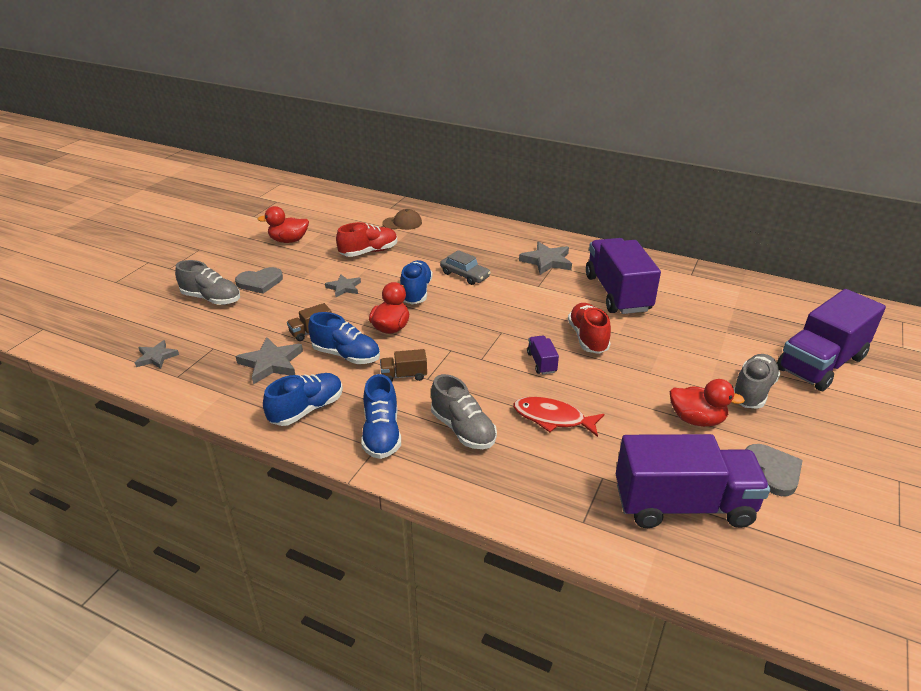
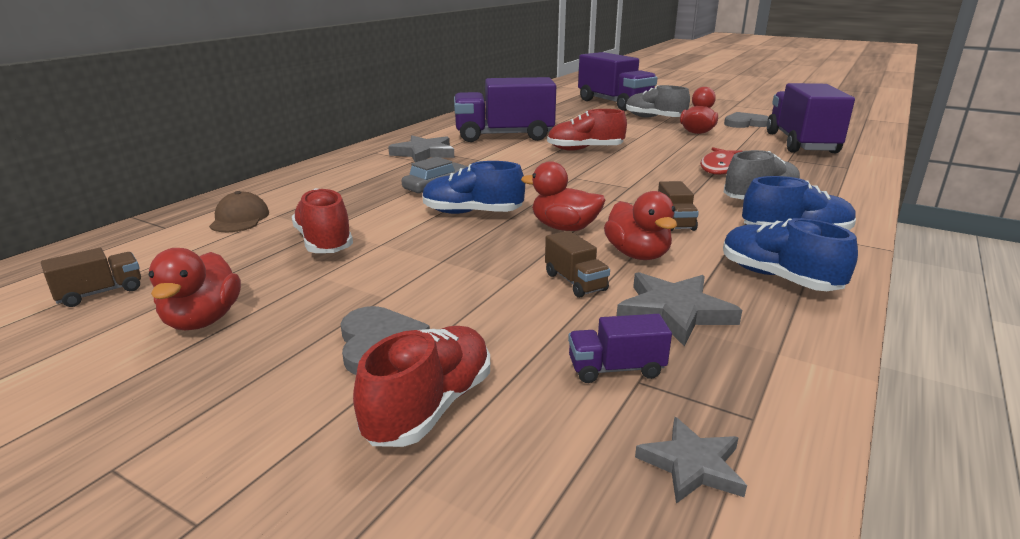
camera: 85 degrees left, 10 degrees down
(211, 299) = (430, 406): grey shoe -> red shoe
(317, 214) = (100, 293): none -> brown truck
(344, 287) = (439, 260): grey star -> none
(346, 355) = (637, 255): blue shoe -> red duck
(541, 363) = (631, 166): purple truck -> purple truck (616, 369)

